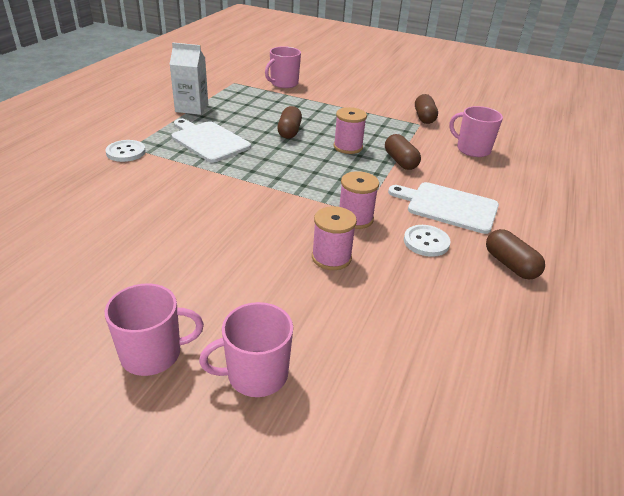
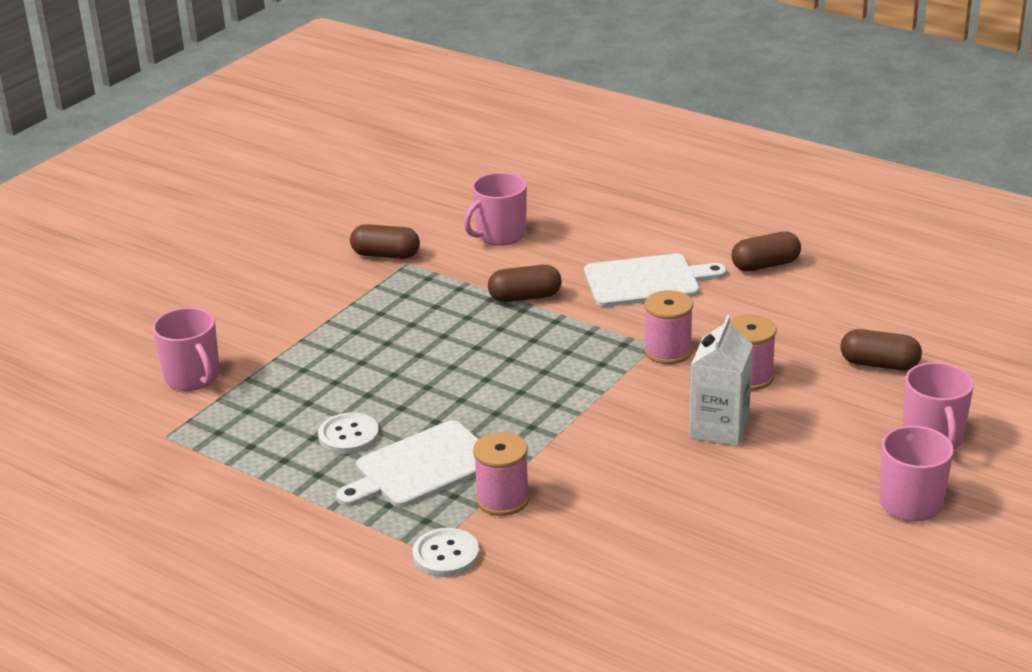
camera: 75 degrees left, 5 degrees down
(192, 108) = (278, 487): white carton -> white carton (719, 428)
(289, 131) = (406, 384): brown capsule -> brown capsule (879, 364)
(348, 147) = (472, 335): pink spool -> pink spool (502, 499)
(426, 242) = (721, 309): white button -> white button (348, 435)
(448, 206) = (647, 281): white cutting board -> white cutting board turned 135 degrees counterclockwise

